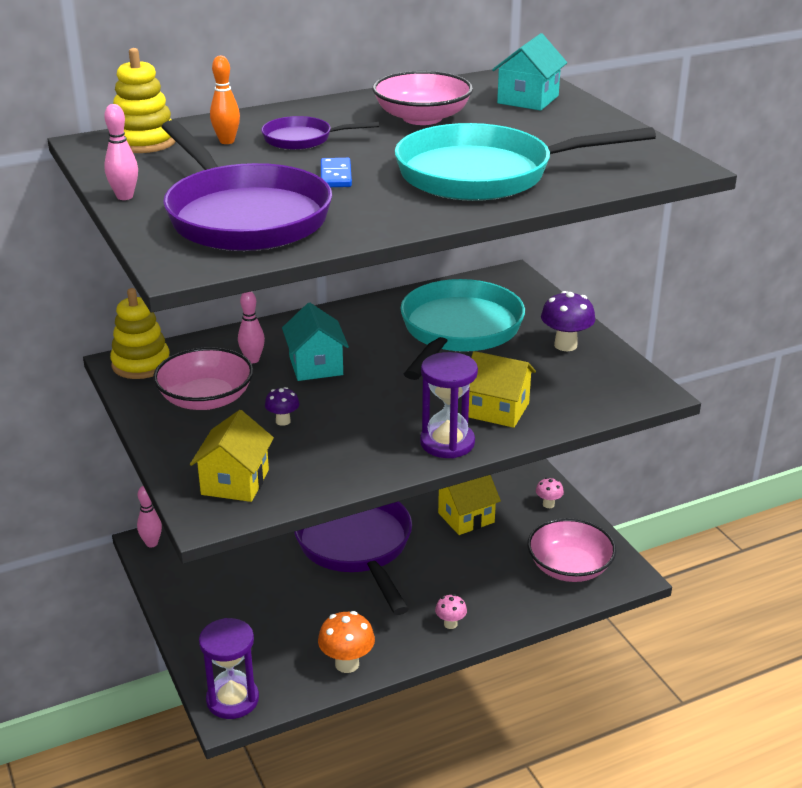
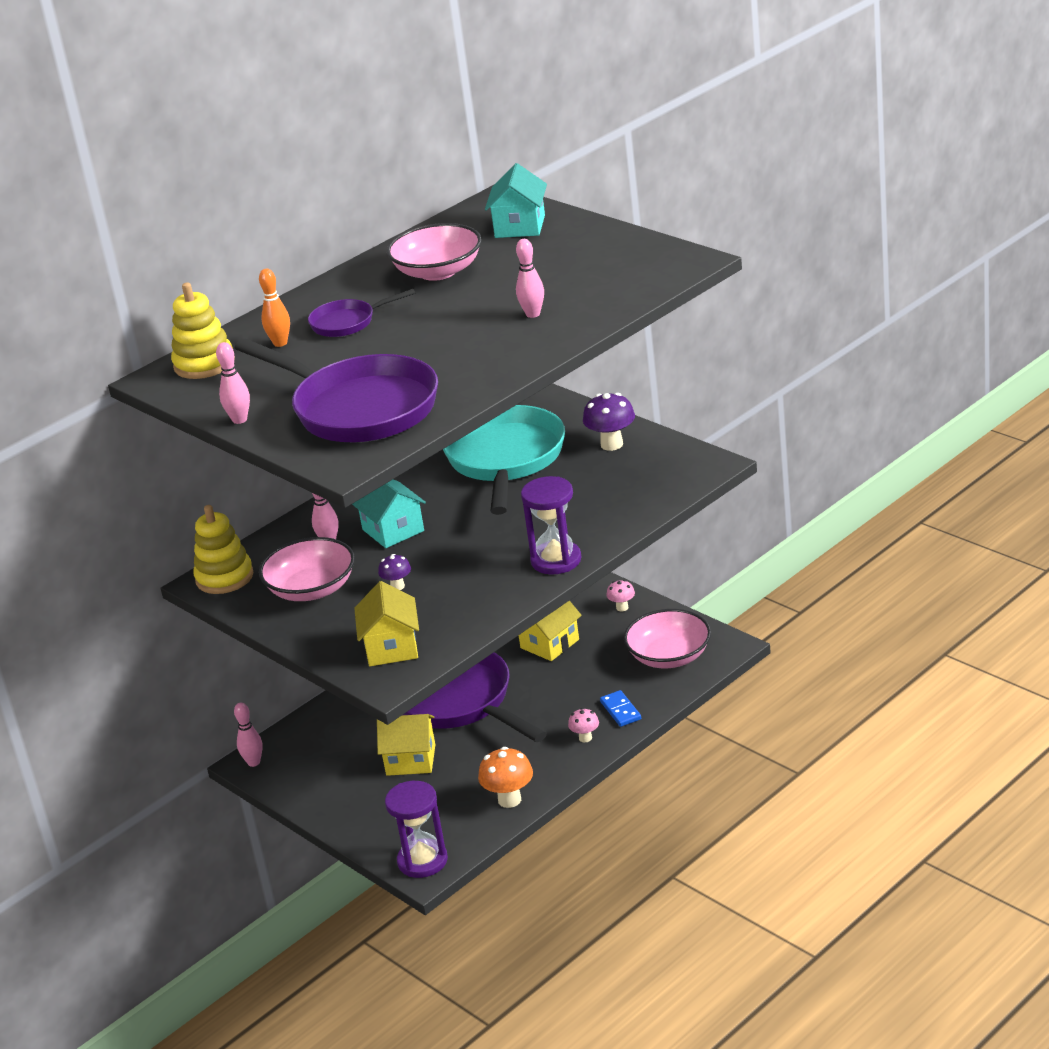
camera: 15 degrees left, 0 degrees up
(335, 176) = (406, 350): blue domino -> blue domino (620, 710)
(484, 175) = (533, 314): turquoise pan -> pink bowling pin
(497, 410) = (583, 520): yellow house -> yellow house (410, 760)

